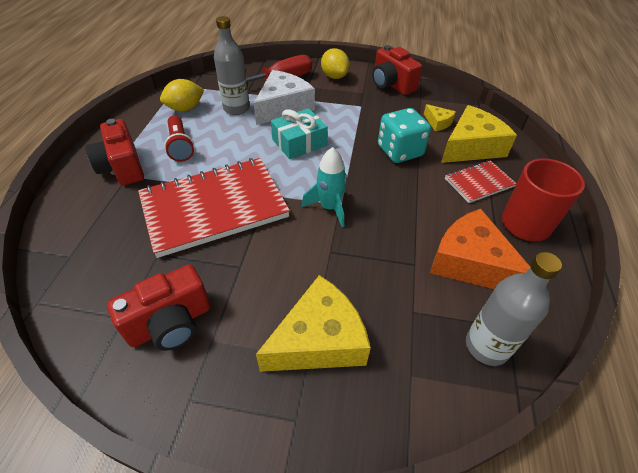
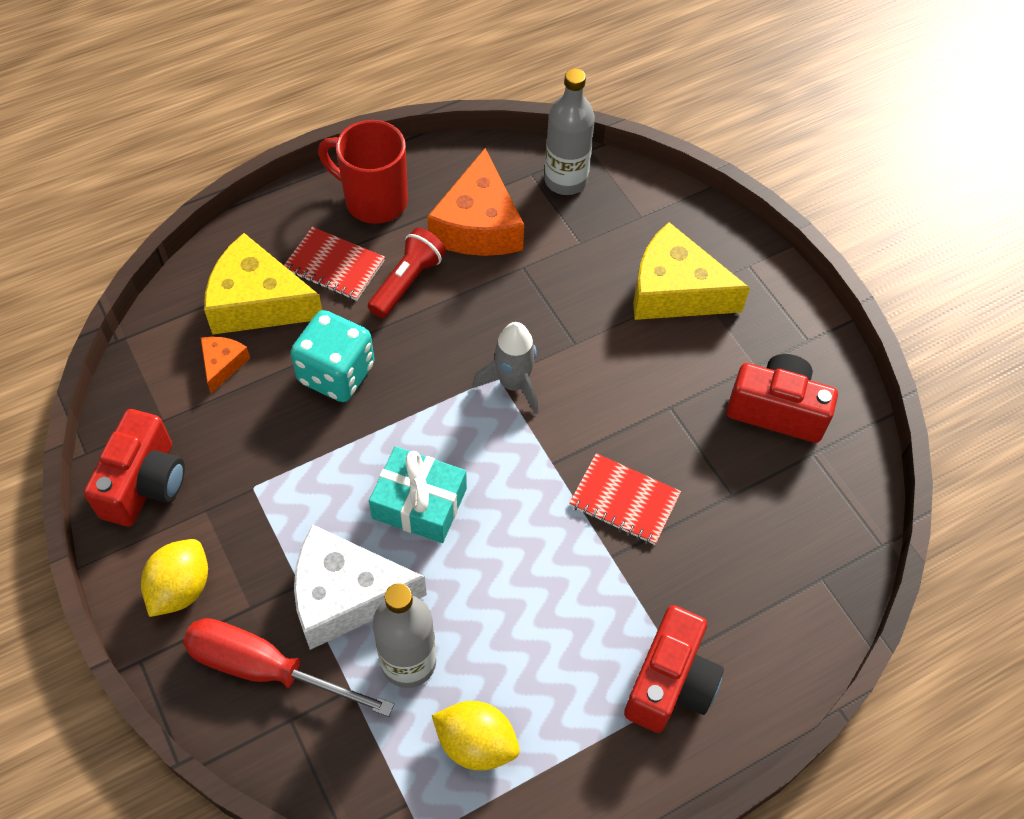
camera: 130 degrees left, 10 degrees up
(180, 146) = (564, 653): red flashlight -> red flashlight (407, 282)
(214, 207) = (624, 500): red notebook -> red notebook, size x0.48
(329, 208) = (513, 384): turquoise rocket -> grey rocket
(438, 122) = (222, 364): yellow cheese -> orange cheese

